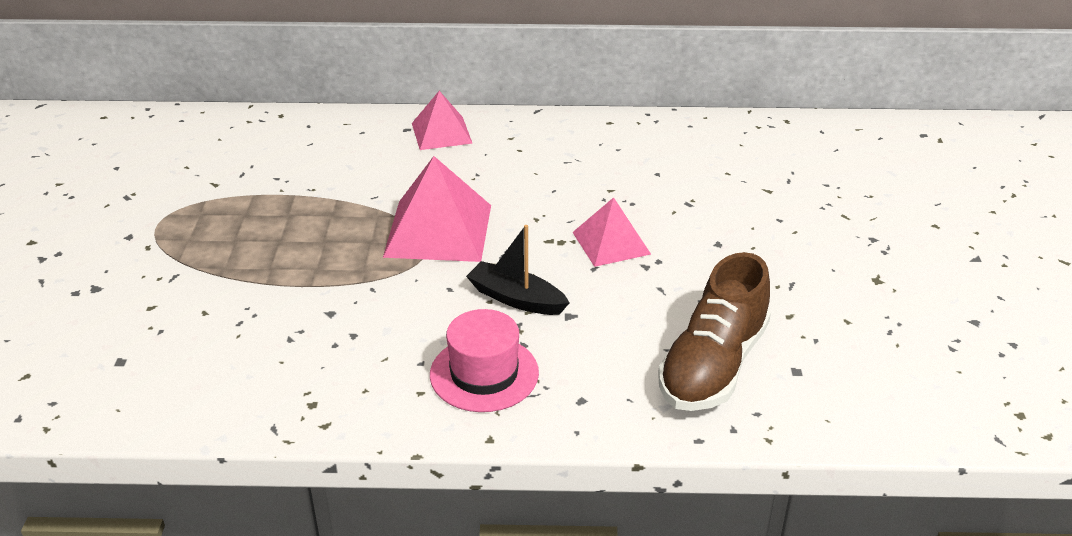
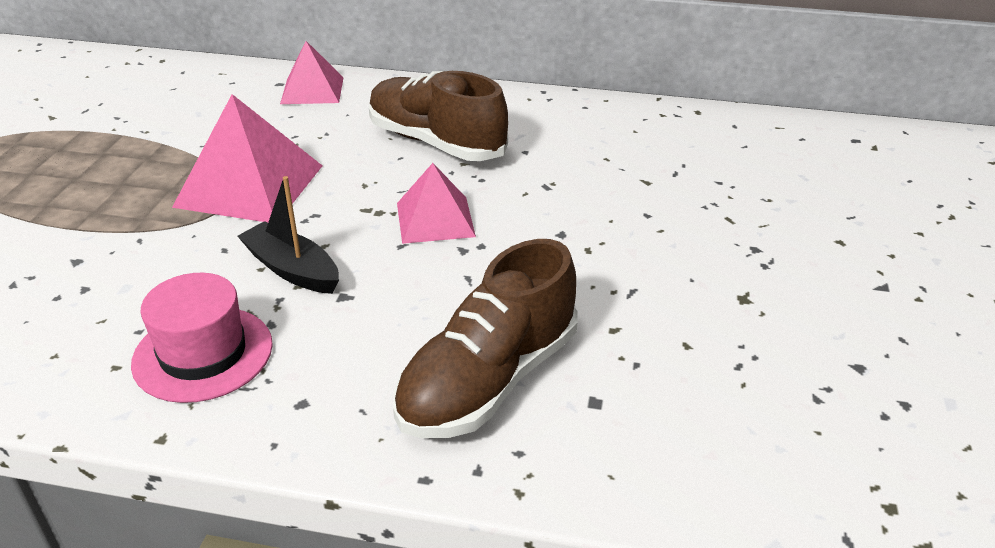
camera: 10 degrees right, 0 degrees up
(578, 173) = (436, 143): none -> brown shoe

